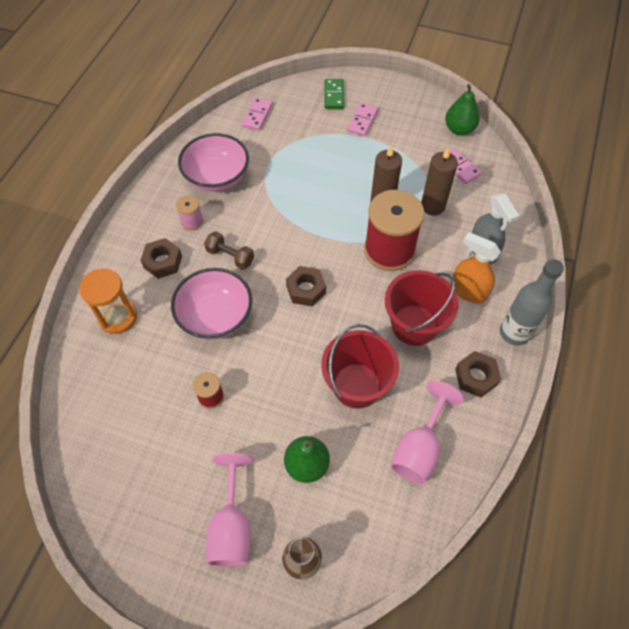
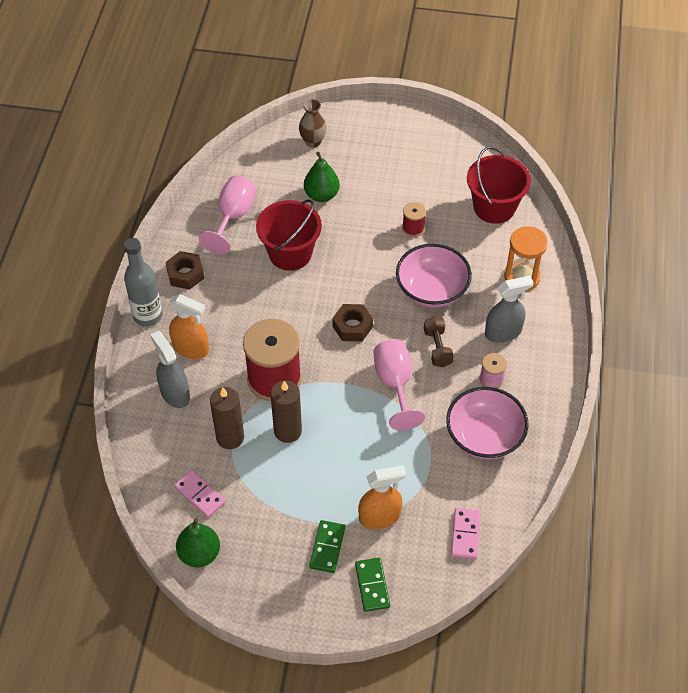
camera: 170 degrees right, 5 degrees down
(163, 262) = (503, 332): brown nut -> grey spray bottle
(230, 256) = (437, 348): brown dumbbell -> brown dumbbell turned 60 degrees clockwise
(231, 527) = (369, 153): pink goblet -> pink goblet (395, 384)
(318, 134) = (380, 517): none -> orange spray bottle
(362, 121) = (327, 547): pink domino -> green domino
(414, 325) = (243, 309): red bucket -> red bucket (494, 207)

